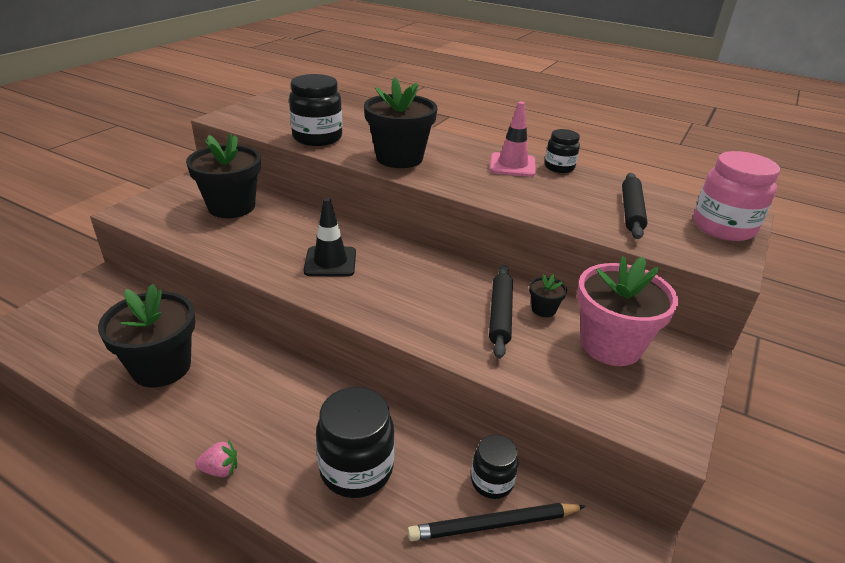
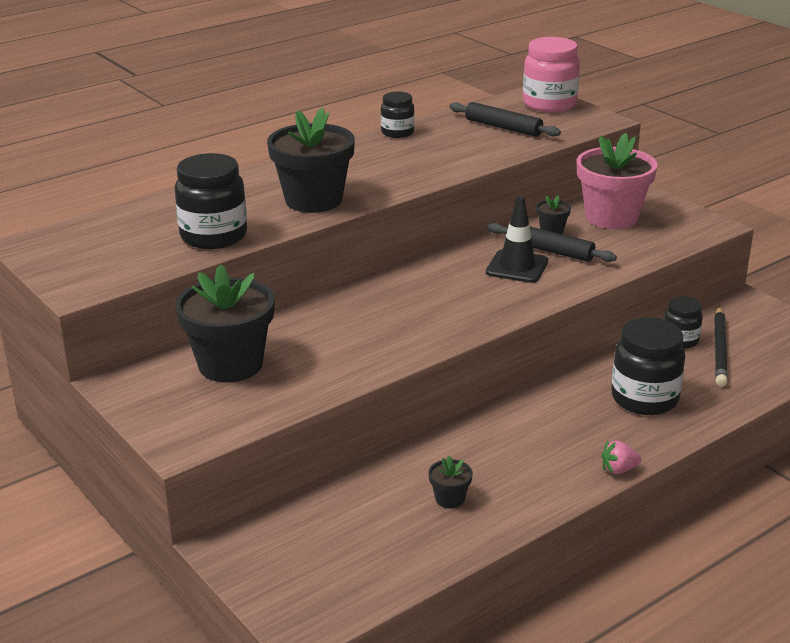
camera: 65 degrees left, 5 degrees down
(161, 367) = (450, 499): black flower pot -> black flower pot, size x0.43
(220, 470) = (618, 470): pink strawberry -> pink strawberry turned 120 degrees counterclockwise
(330, 262) = (409, 316): black traffic cone -> black traffic cone (517, 267)
(512, 165) = (376, 151): pink traffic cone -> none

